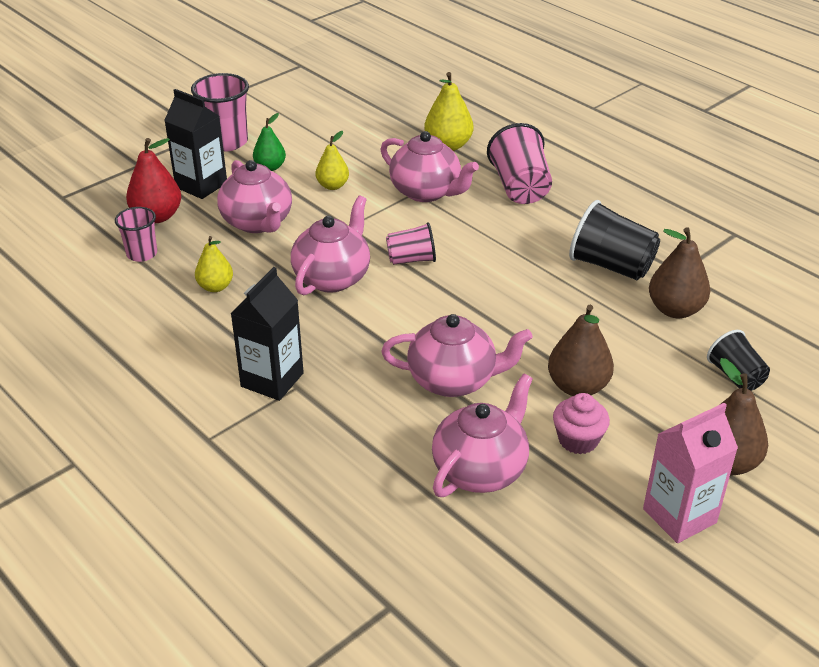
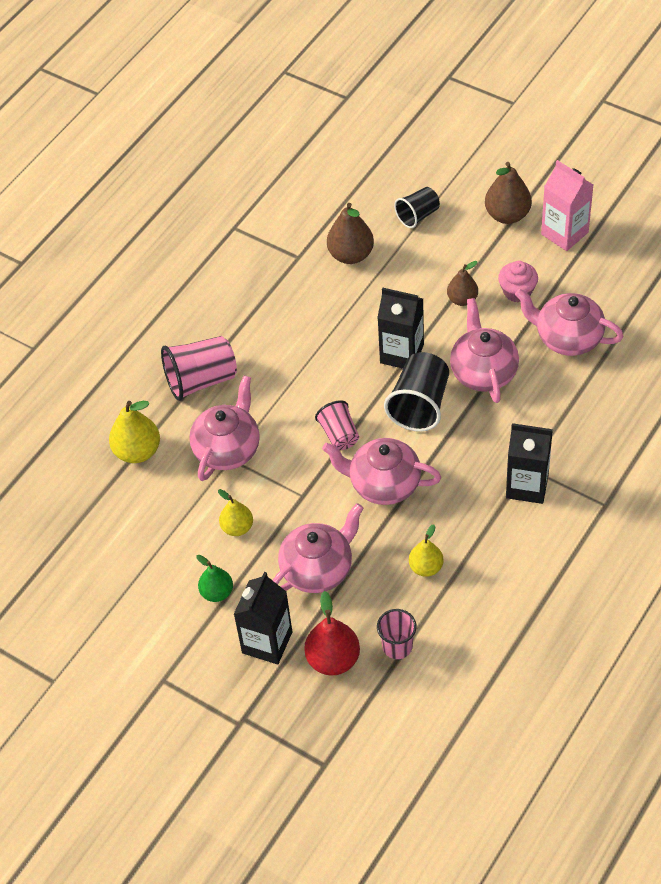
camera: 100 degrees left, 15 degrees up
(226, 142) = (176, 651): pink cup -> none
(507, 321) = (402, 354): none -> black carton
(577, 387) = (462, 299): brown pear -> brown pear, size x0.65
(611, 266) = (305, 300): black cup -> black cup (420, 405)

